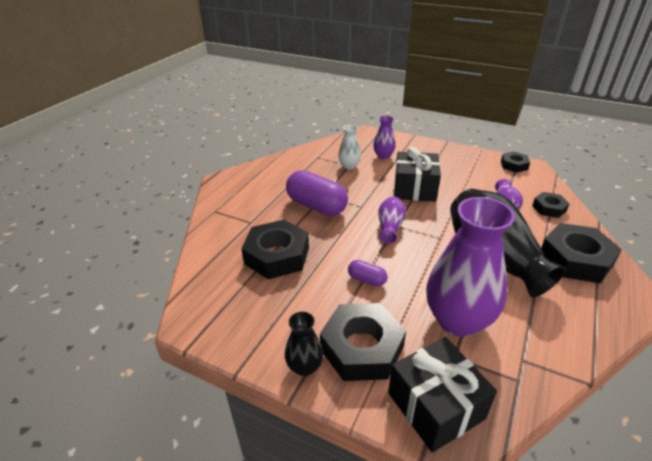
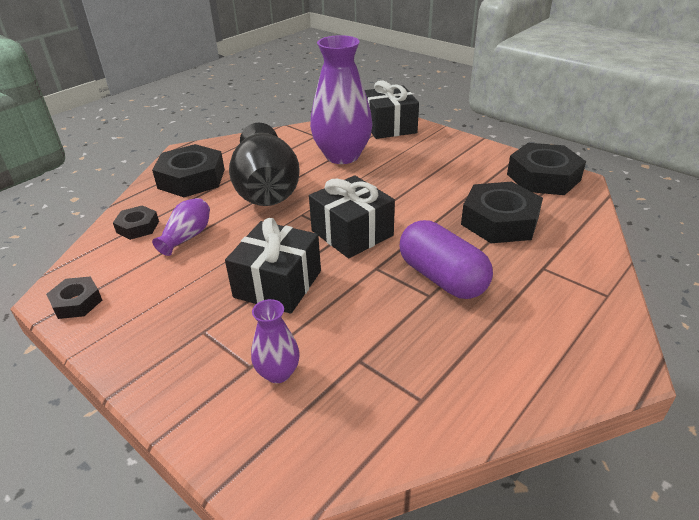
camera: 165 degrees left, 0 degrees up
(304, 367) = (473, 148): black vase -> none
(349, 166) = (360, 356): white vase -> none
(362, 348) = (427, 151): black nut -> black nut (543, 177)
(367, 280) = (405, 188): purple capsule -> none
(390, 227) = (352, 233): purple vase -> black gift

